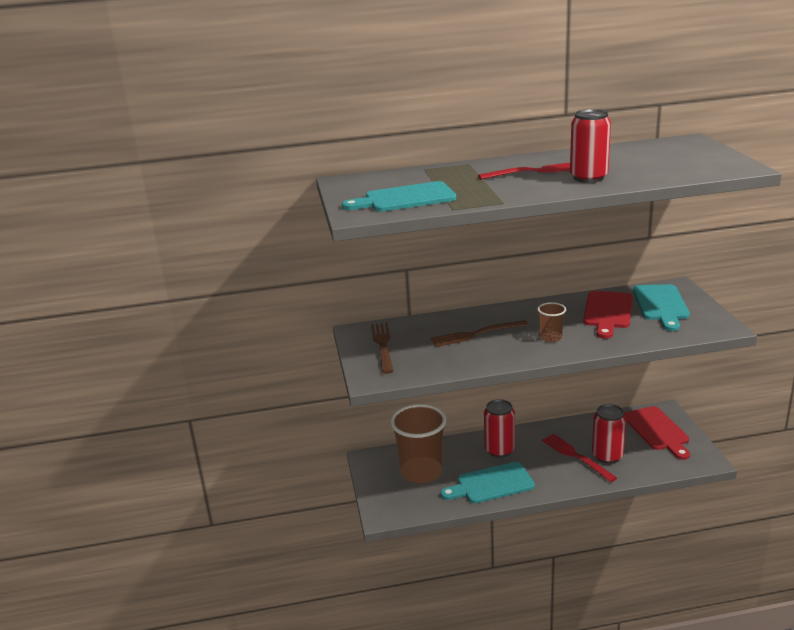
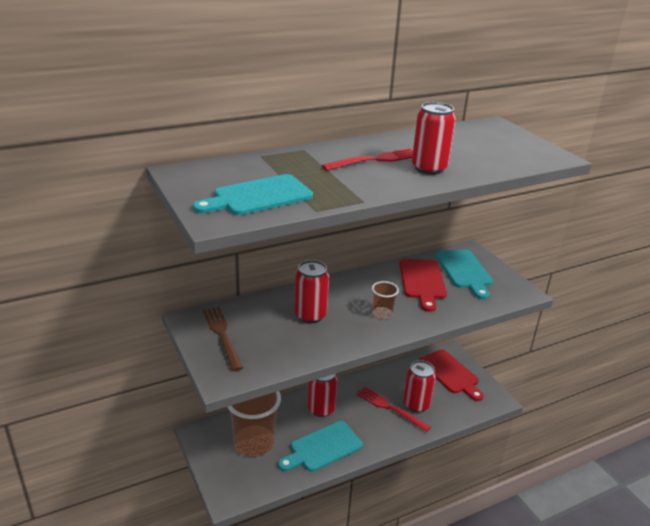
camera: 20 degrees left, 5 degrees up
(475, 334) = (310, 315): brown fork -> red can

